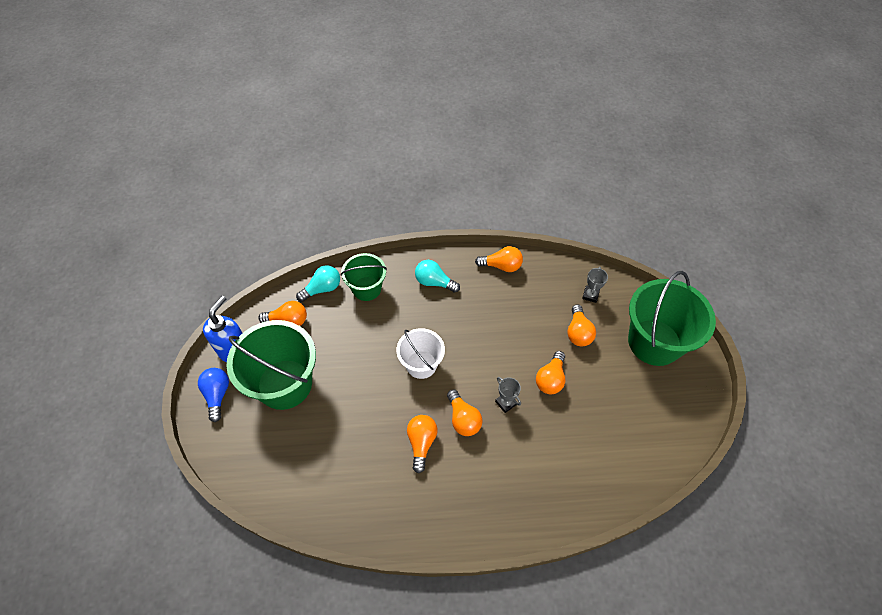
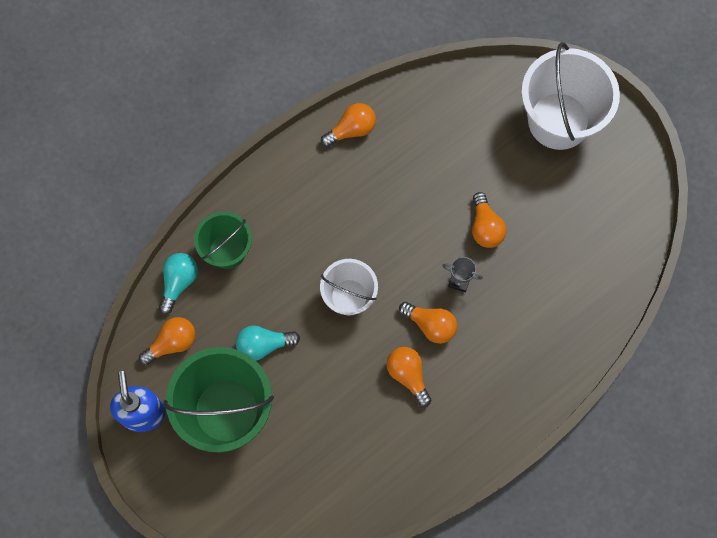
camera: 35 degrees left, 15 degrees up
(217, 395) = (167, 469): blue light bulb -> none
(434, 282) = (294, 196): turquoise light bulb -> turquoise light bulb (264, 345)
(578, 332) = (479, 158): orange light bulb -> none
(590, 295) = (465, 106): grey trophy -> none
(654, 342) = (558, 121): green bucket -> white bucket

